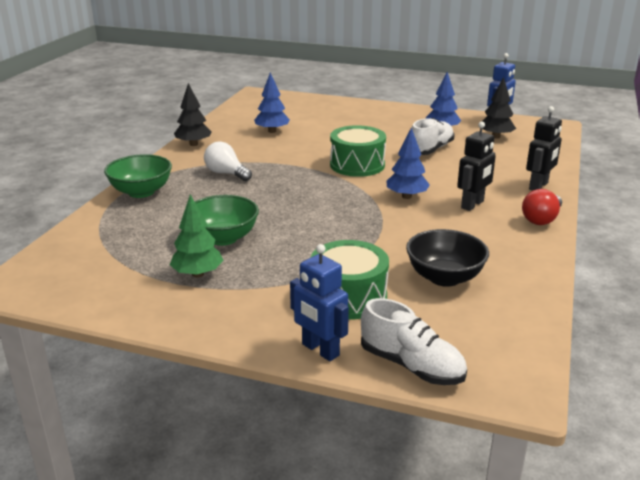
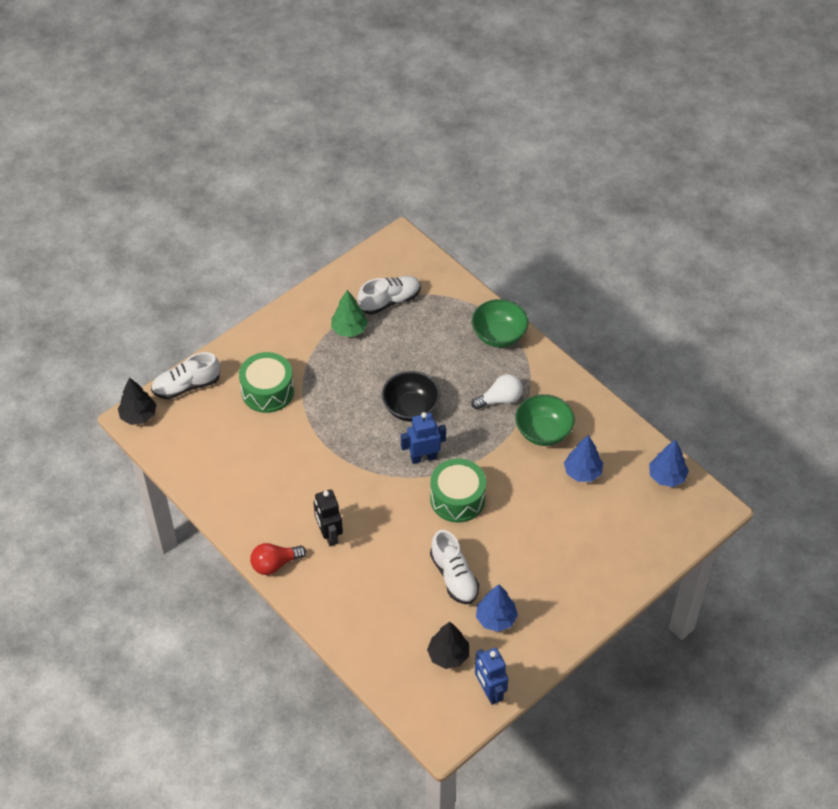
camera: 120 degrees right, 25 degrees up
(129, 262) = (390, 301): none -> white shoe
(193, 144) = (584, 400): black tree -> black tree (138, 416)
(223, 238) = (388, 358): green bowl -> green bowl (543, 432)
(320, 350) = (229, 354): blue robot -> blue robot (423, 457)
(406, 196) = (373, 499): blue tree -> blue tree (666, 477)
(444, 277) = (250, 451): black bowl -> black bowl (411, 408)
(539, 186) = (325, 606): black robot -> none
(541, 219) = (275, 564): red light bulb -> red light bulb turned 90 degrees counterclockwise

